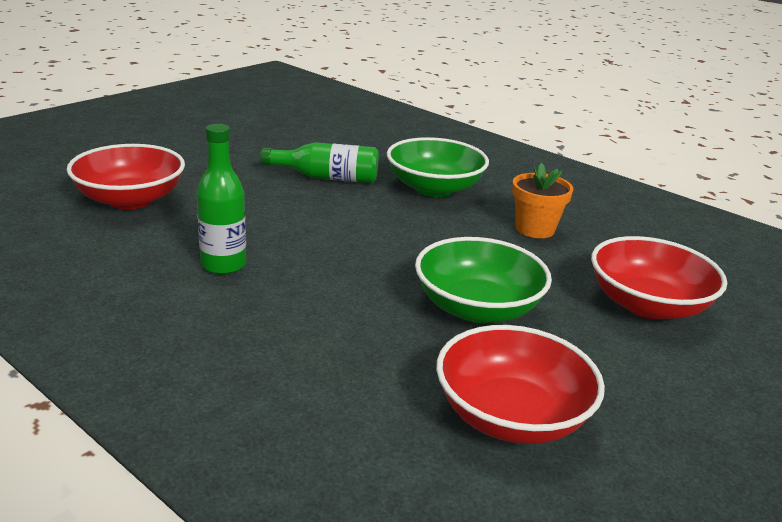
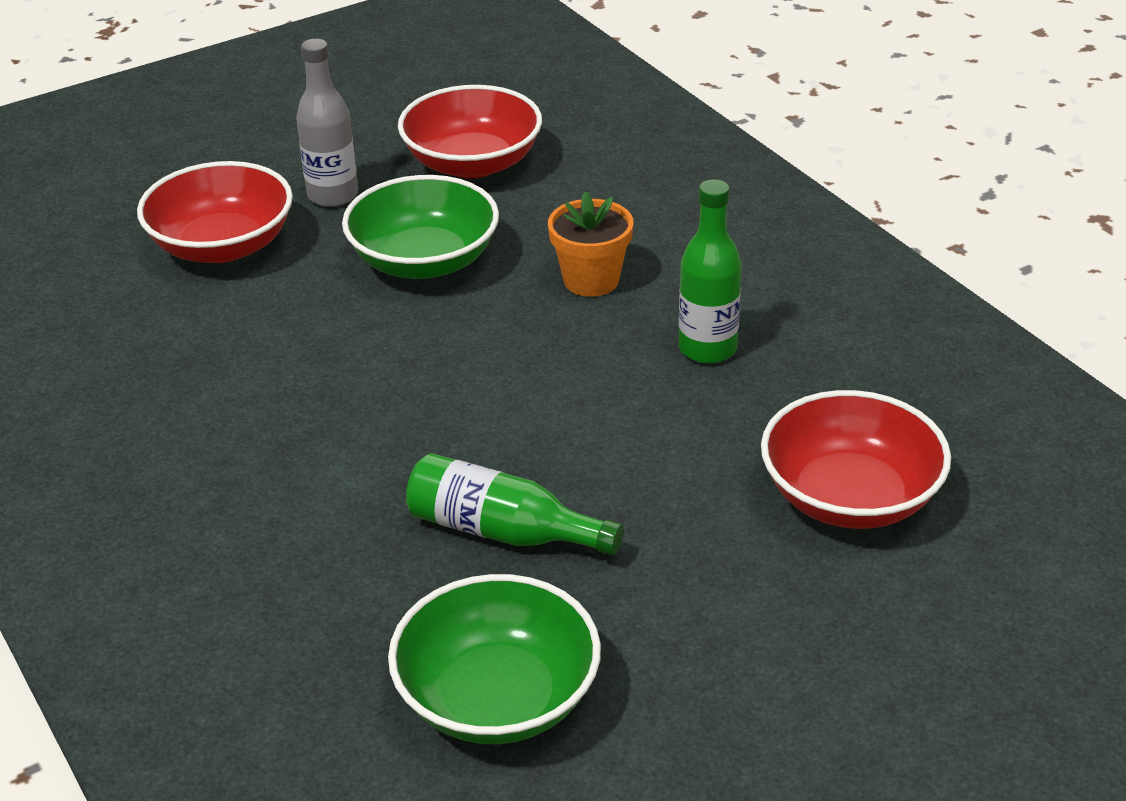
camera: 160 degrees left, 10 degrees up
(434, 188) = (324, 483): green bowl -> green bowl (497, 698)
(535, 229) = (239, 373): orange flower pot -> orange flower pot (591, 280)
(612, 360) = (333, 195): none -> grey bottle

